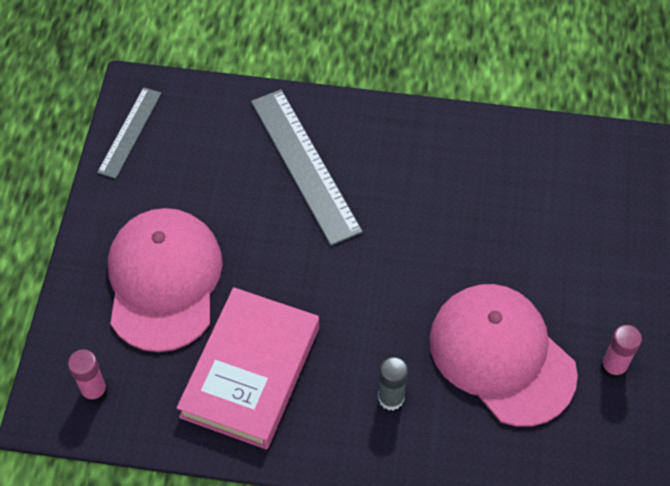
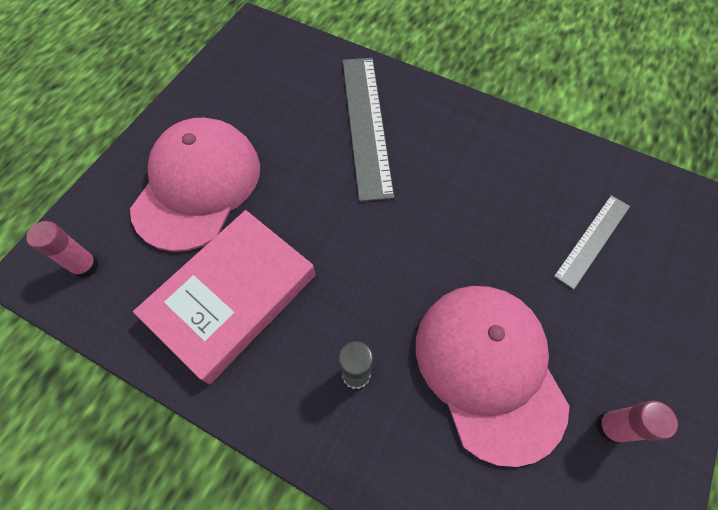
camera: 20 degrees right, 5 degrees up
(130, 132) = (233, 57): grey ruler -> grey ruler (593, 240)

